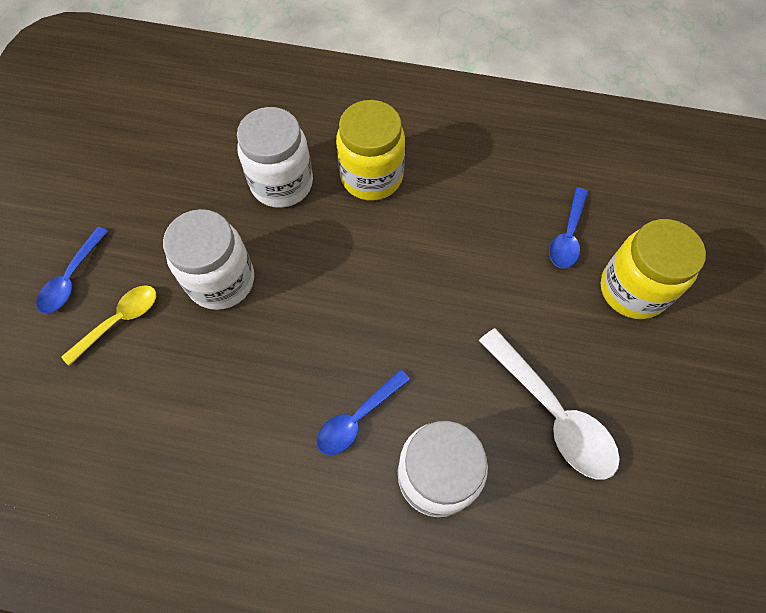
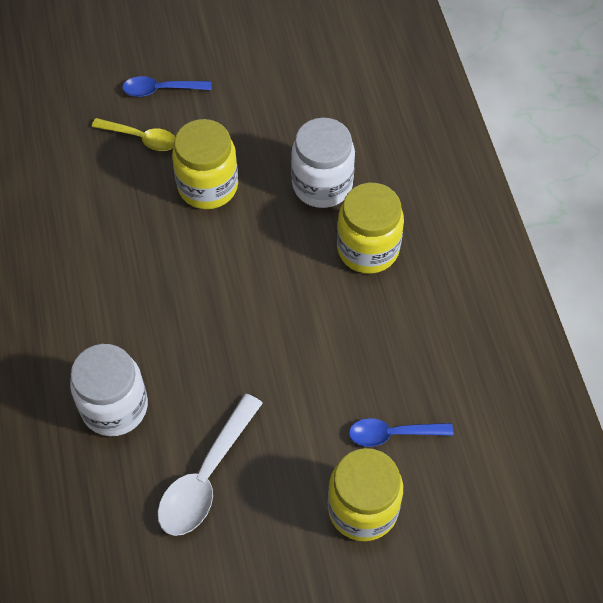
camera: 65 degrees right, 5 degrees down
(221, 281) = (208, 186): white jar -> yellow jar
(358, 418) = (137, 332): blue spoon -> none

